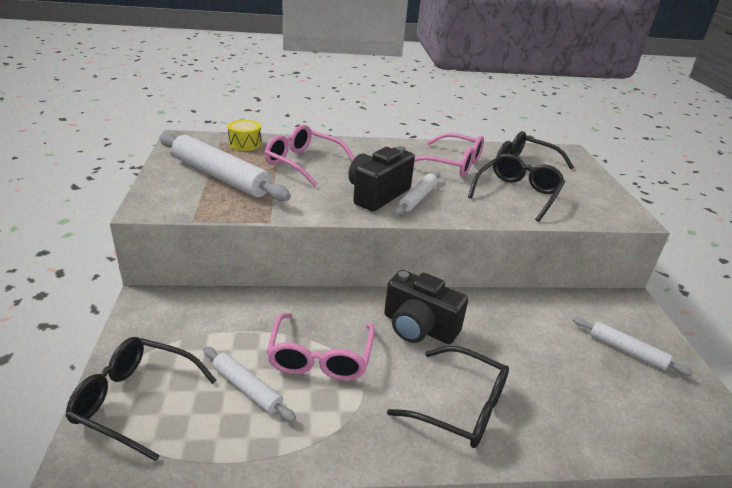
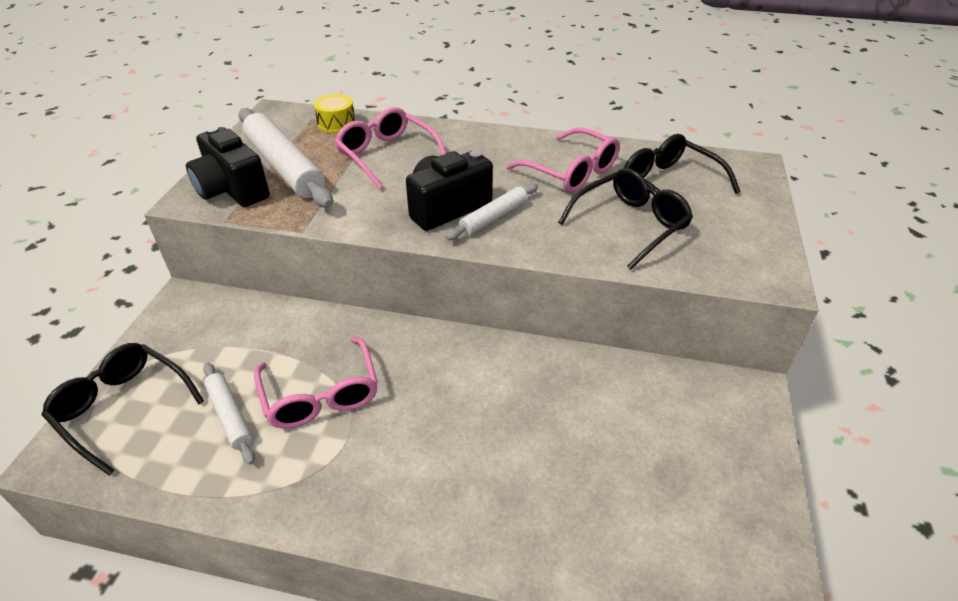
camera: 20 degrees right, 10 degrees up
(320, 357) = (321, 395): pink glasses -> pink glasses turned 45 degrees counterclockwise
(418, 327) = (449, 378): black camera -> black camera (232, 190)
(460, 407) = (441, 486): black glasses -> none
(627, 351) = (699, 458): white rolling pin -> none

